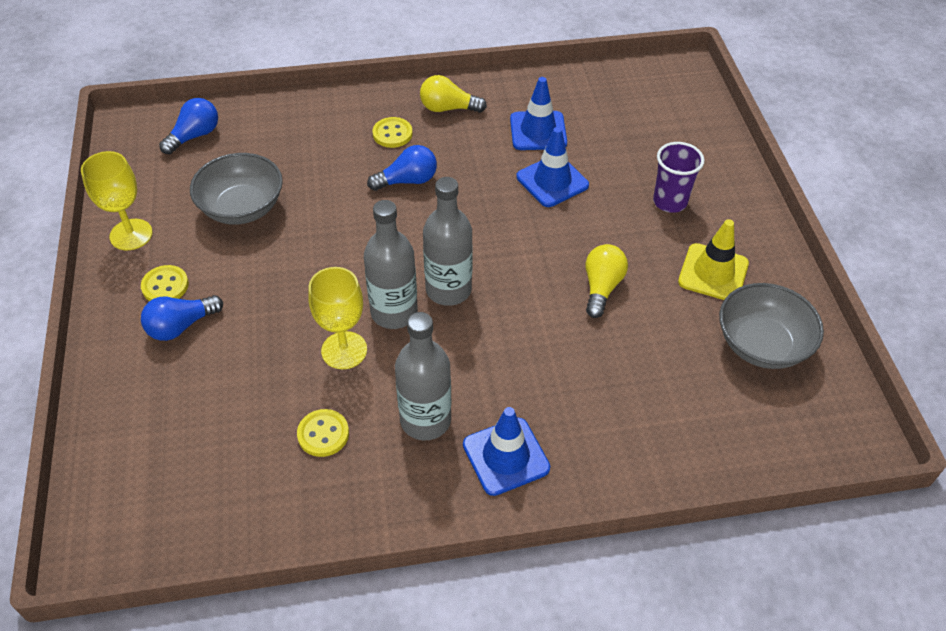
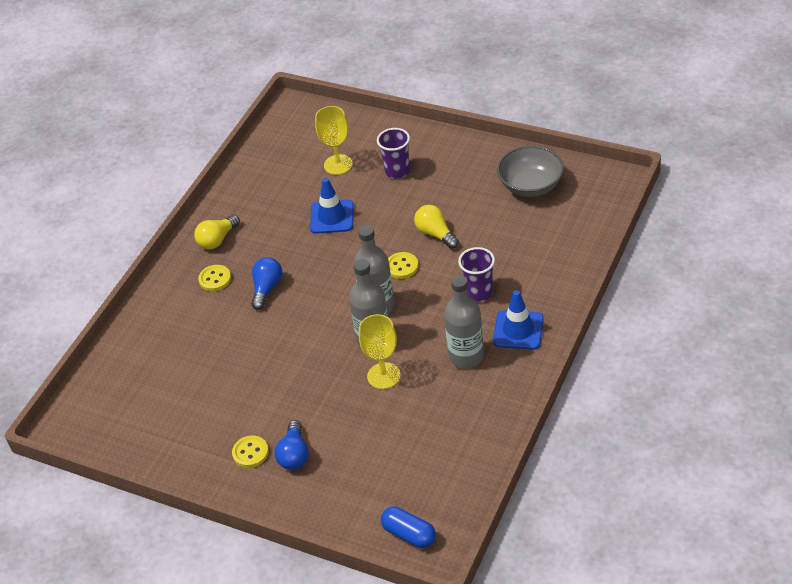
camera: 50 degrees left, 5 degrees down
(108, 504) = (409, 534): none -> blue capsule
(131, 234) = (183, 458): yellow goblet -> yellow goblet (338, 164)
(194, 136) = (113, 391): blue light bulb -> none
(242, 208) = (213, 387): grey bowl -> none
(323, 434) = (439, 409): yellow button -> yellow button (402, 266)
(538, 131) = (282, 204): blue traffic cone -> none
(539, 380) = (479, 293): none -> purple cup
(713, 273) = (466, 180): yellow traffic cone -> none

